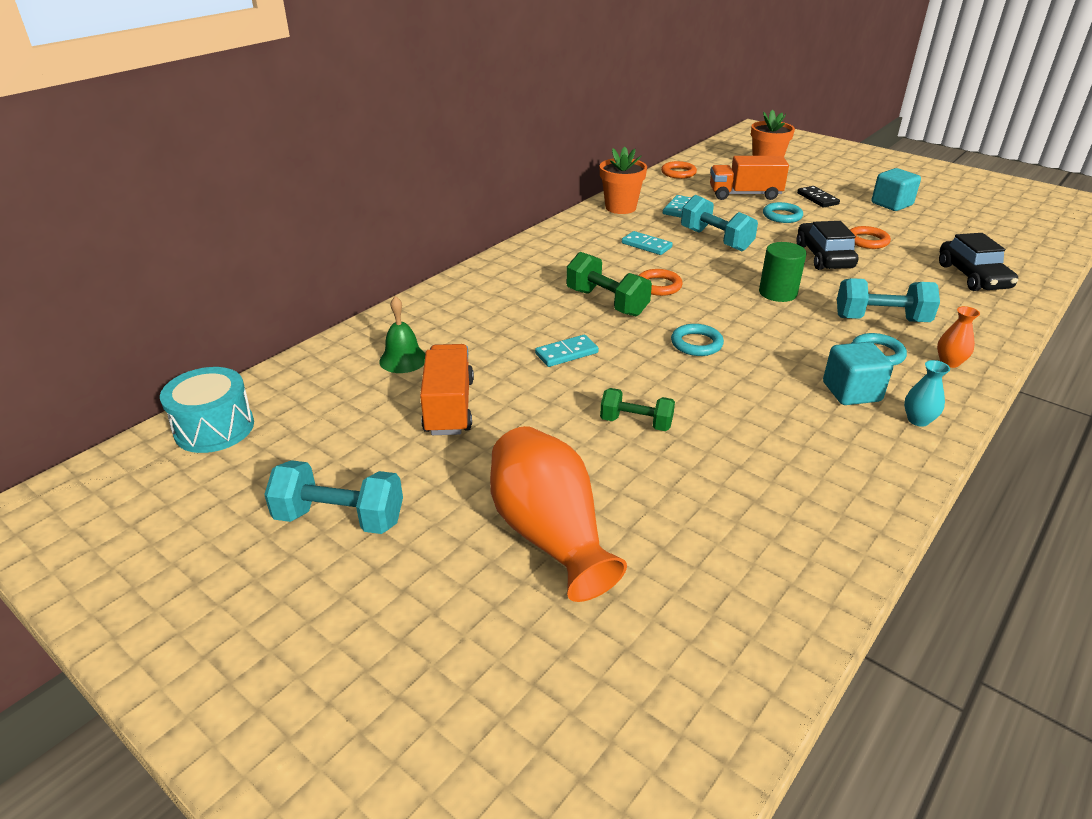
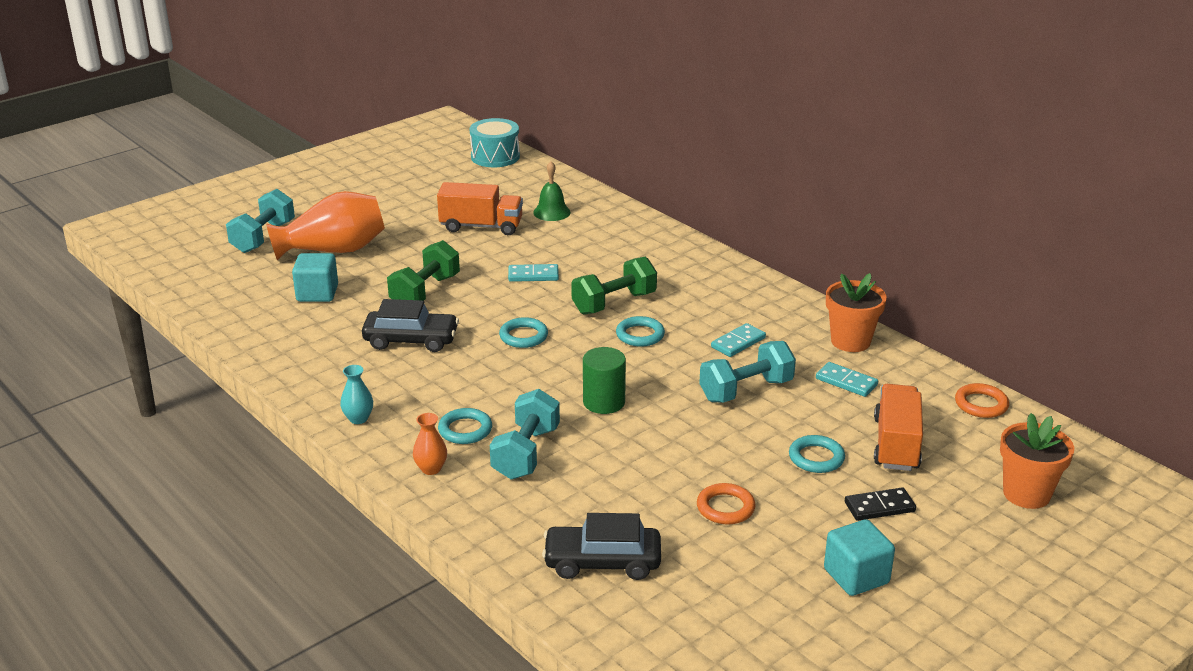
camera: 100 degrees right, 5 degrees down
(340, 518) = (387, 193): turquoise dumbbell -> turquoise dumbbell (263, 237)
(566, 353) = (533, 275): turquoise domino -> turquoise domino turned 75 degrees counterclockwise
(636, 423) = (425, 292): green dumbbell -> green dumbbell, size x1.51
(658, 286) = (640, 335): orange ring -> turquoise ring
(823, 257) = (685, 458): black car -> black car (411, 340)
(851, 392) = (413, 397): turquoise cube -> turquoise cube (317, 293)

